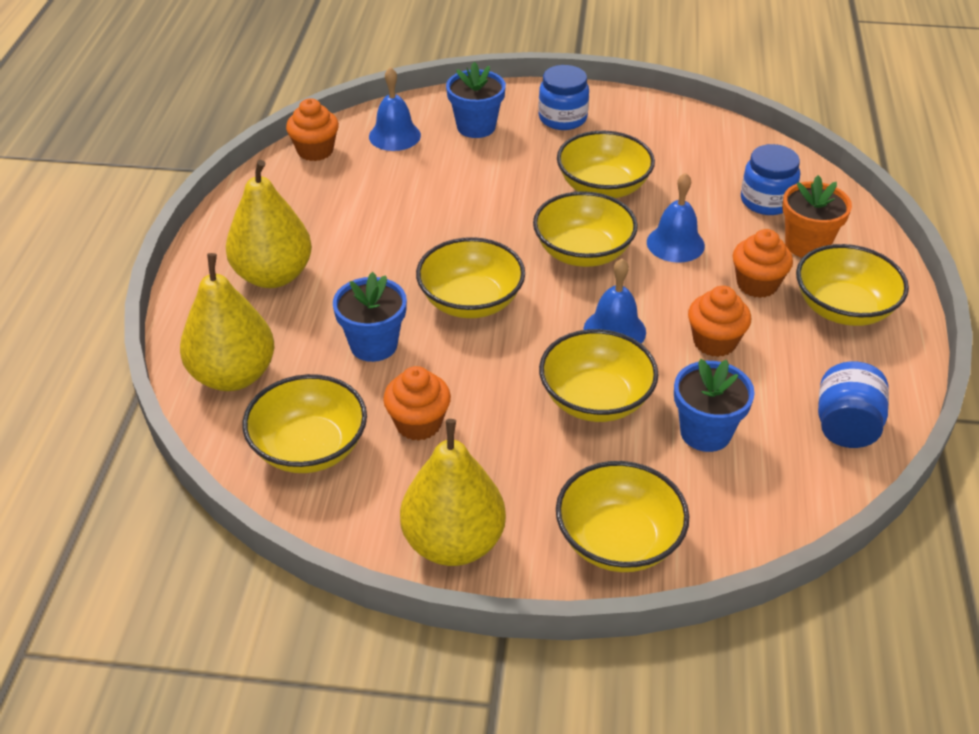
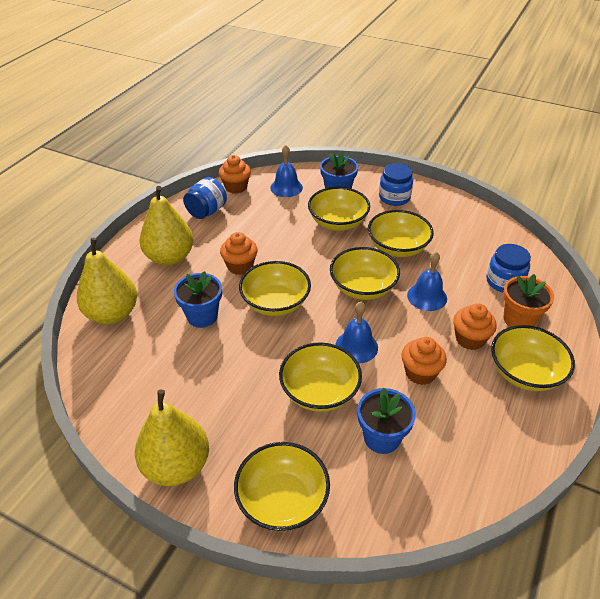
camera: 20 degrees right, 0 degrees up
(309, 448) = (128, 373): yellow bowl -> yellow bowl (338, 222)
(418, 423) = (200, 376): orange cupcake -> orange cupcake (240, 266)
(846, 427) = (486, 464): blue jar -> blue jar (207, 211)

